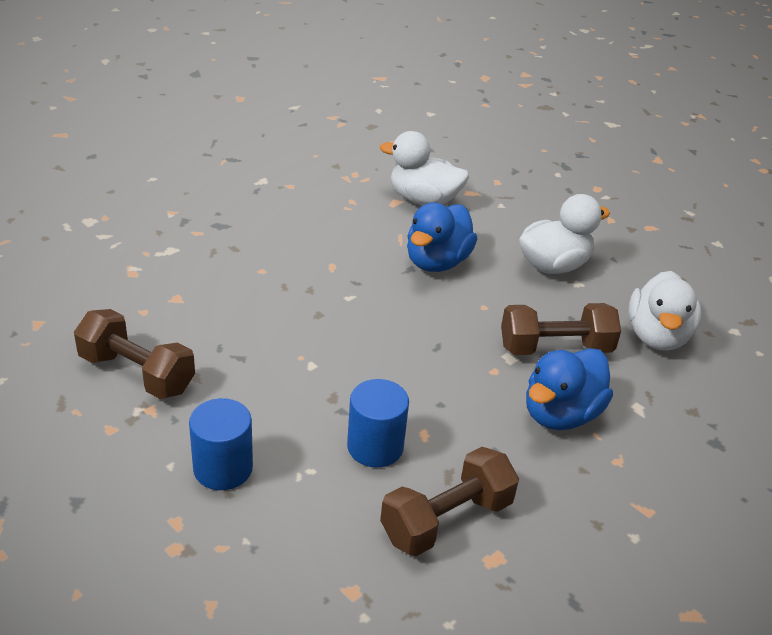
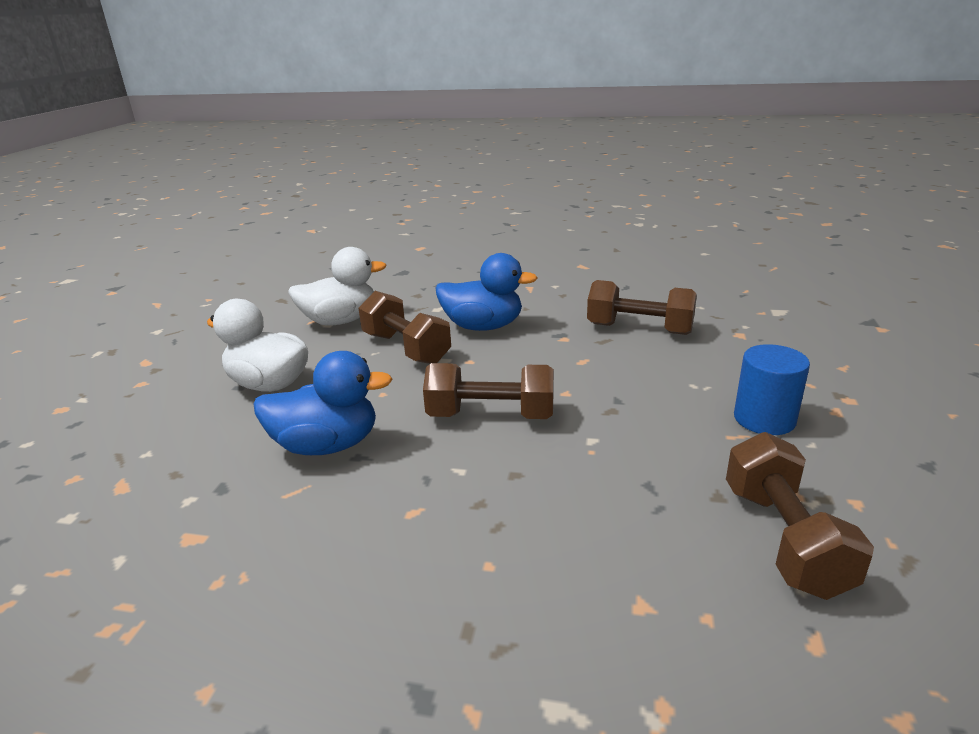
camera: 120 degrees left, 10 degrees down
(375, 447) = (627, 372): blue cylinder -> none
(395, 338) = (491, 415): none -> brown dumbbell
(423, 200) = (169, 515): white duck -> none

